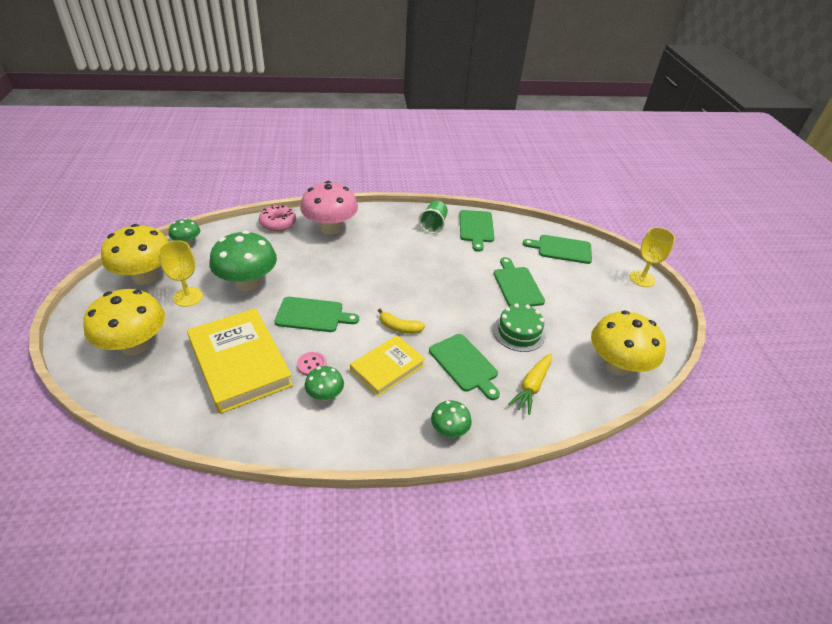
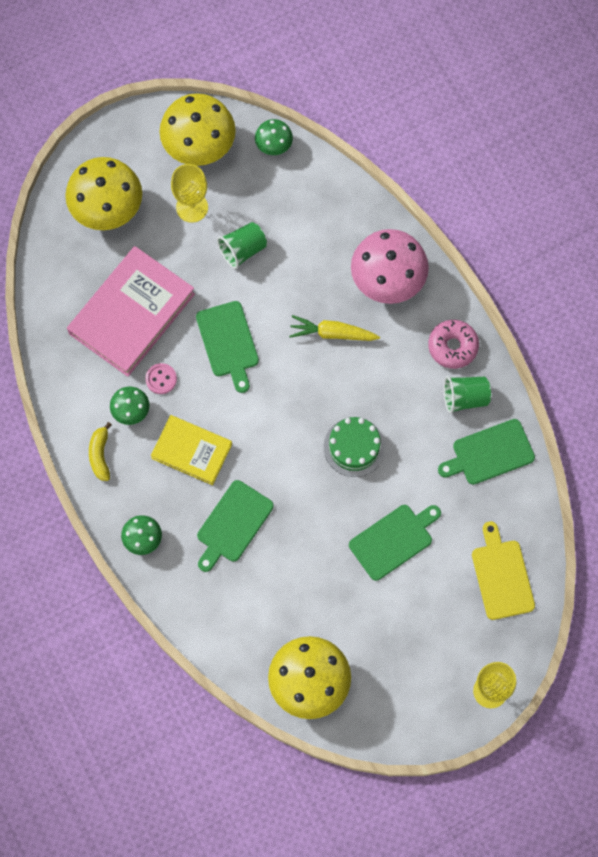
camera: 70 degrees right, 30 degrees up
(240, 363) = (131, 314): yellow book -> pink book
(247, 283) = (242, 250): green mushroom -> green cup
(278, 223) = (364, 216): pink donut -> pink donut (453, 346)
(399, 328) = (254, 438): yellow banana -> yellow banana (100, 455)
(519, 332) = (310, 565): green cake -> green cake (354, 447)
(531, 387) = (234, 600): yellow carrot -> yellow carrot (332, 333)
(561, 249) = (501, 576): green cutting board -> yellow cutting board

